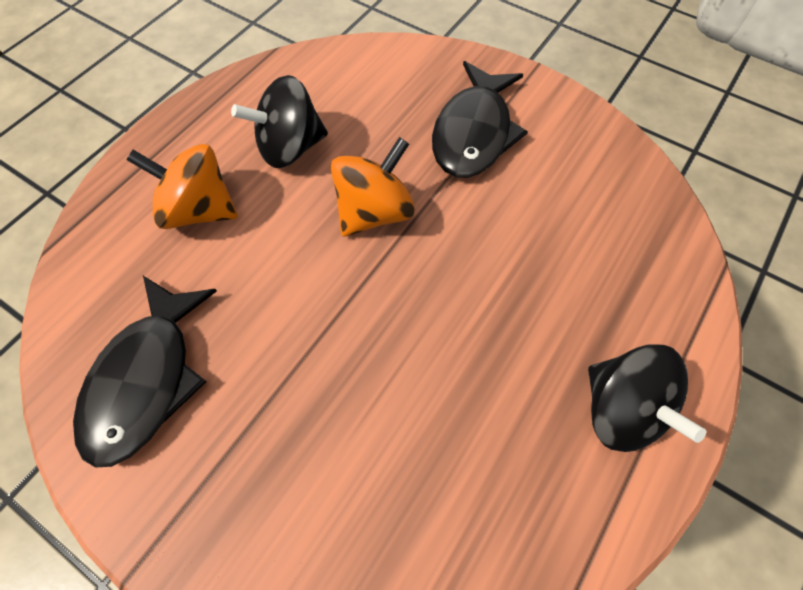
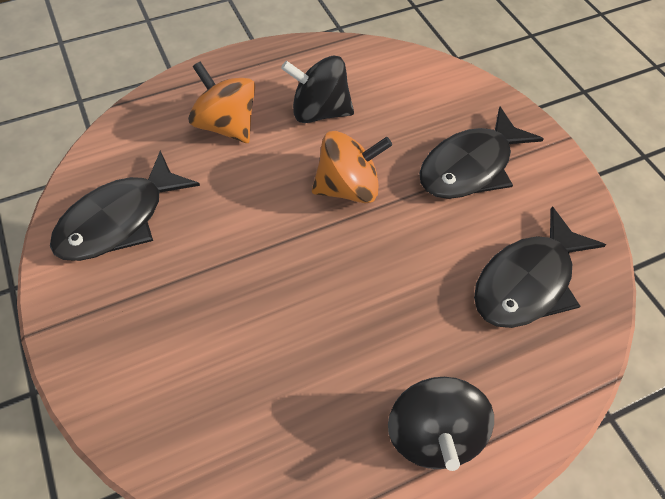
camera: 30 degrees right, 5 degrees down
(598, 216) = (527, 281): none -> black fish

